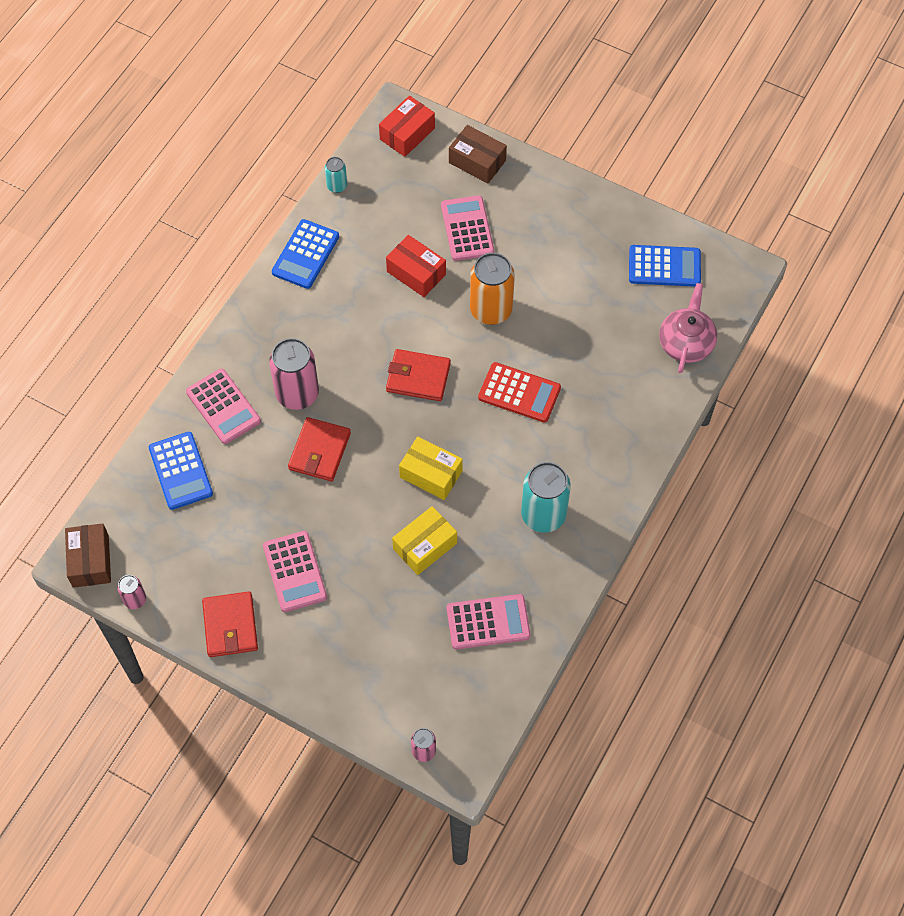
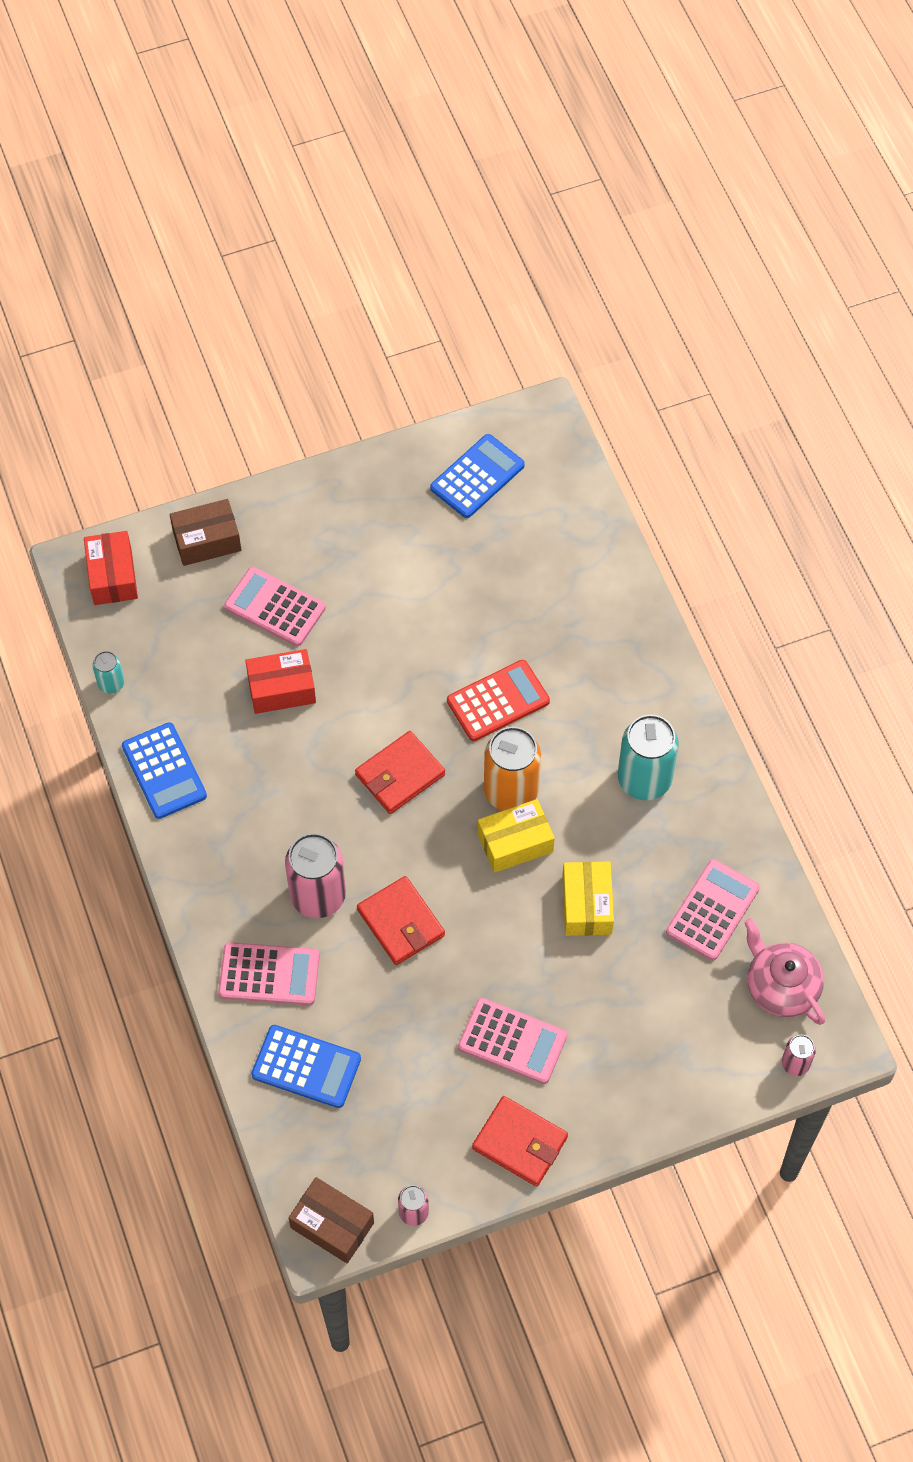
camera: 50 degrees left, 0 degrees up
(491, 310) = (385, 656): orange can -> orange can (511, 791)
(686, 343) = (574, 524): pink teapot -> pink teapot (781, 986)

